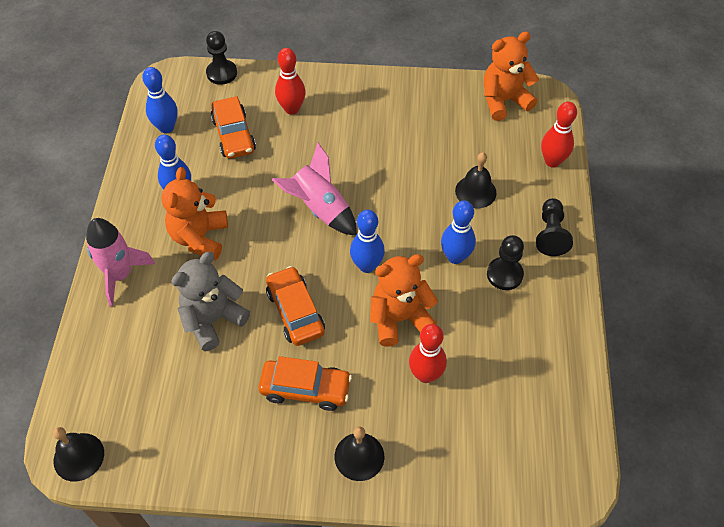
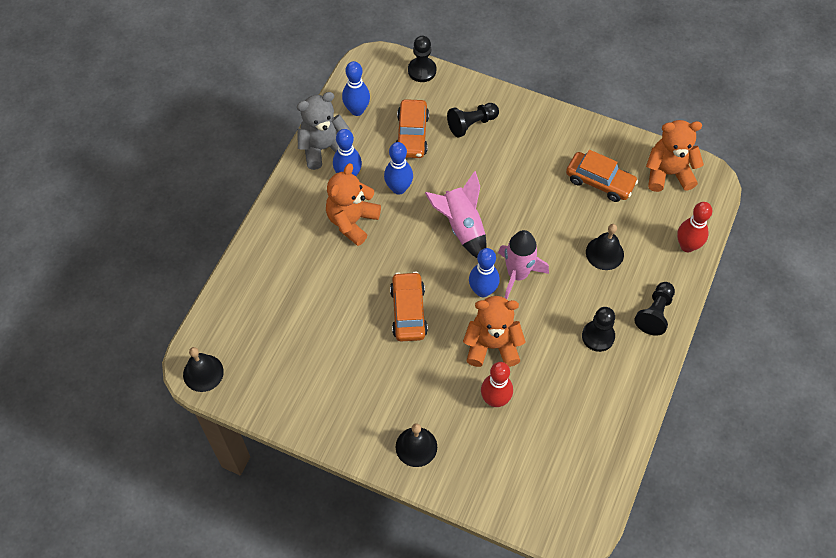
camera: 20 degrees right, 5 degrees up
(120, 275) = (278, 234): pink rocket -> pink rocket (517, 274)
(213, 320) = (339, 296): grey teddy bear -> grey teddy bear (323, 148)
(292, 109) = (471, 124): red bowling pin -> black pawn
(305, 389) = (393, 378): orange car -> orange car (599, 182)
(455, 257) = (561, 307): blue bowling pin -> blue bowling pin (399, 188)

